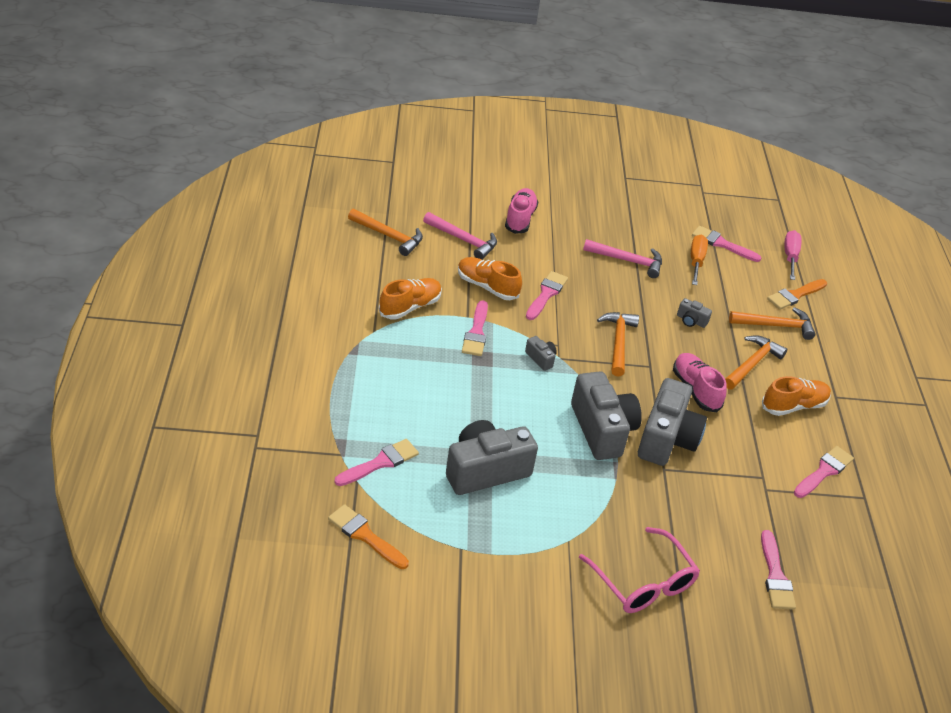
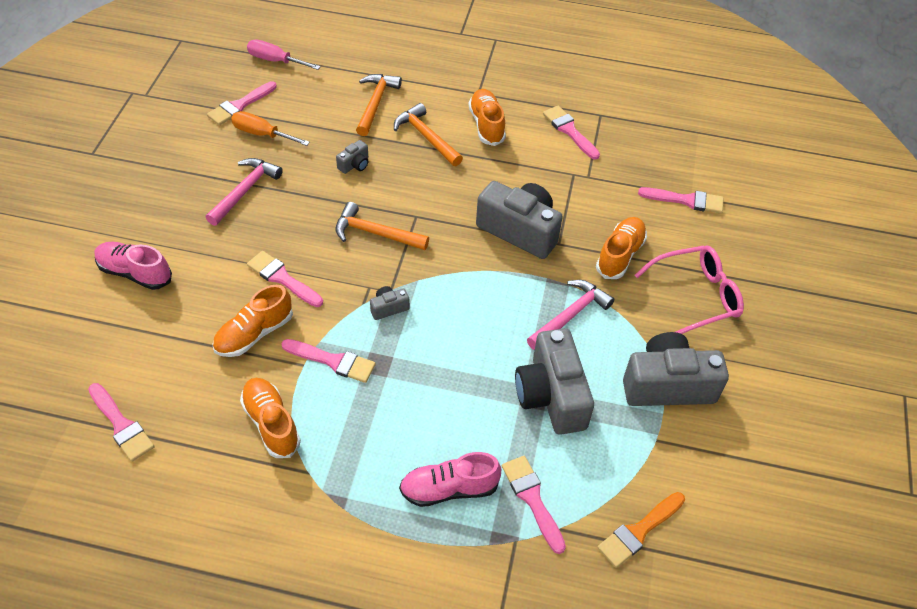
camera: 75 degrees left, 10 degrees up
(388, 236) = (121, 425): orange hammer -> pink brush
(463, 240) = (157, 341): pink hammer -> pink hammer (570, 315)
(602, 430) = (502, 279): grey camera -> grey camera (667, 385)
(670, 518) = (620, 255): none -> orange shoe
(695, 390) = (455, 190): pink shoe -> pink shoe (449, 489)
(795, 295) = (335, 76): orange brush -> none

